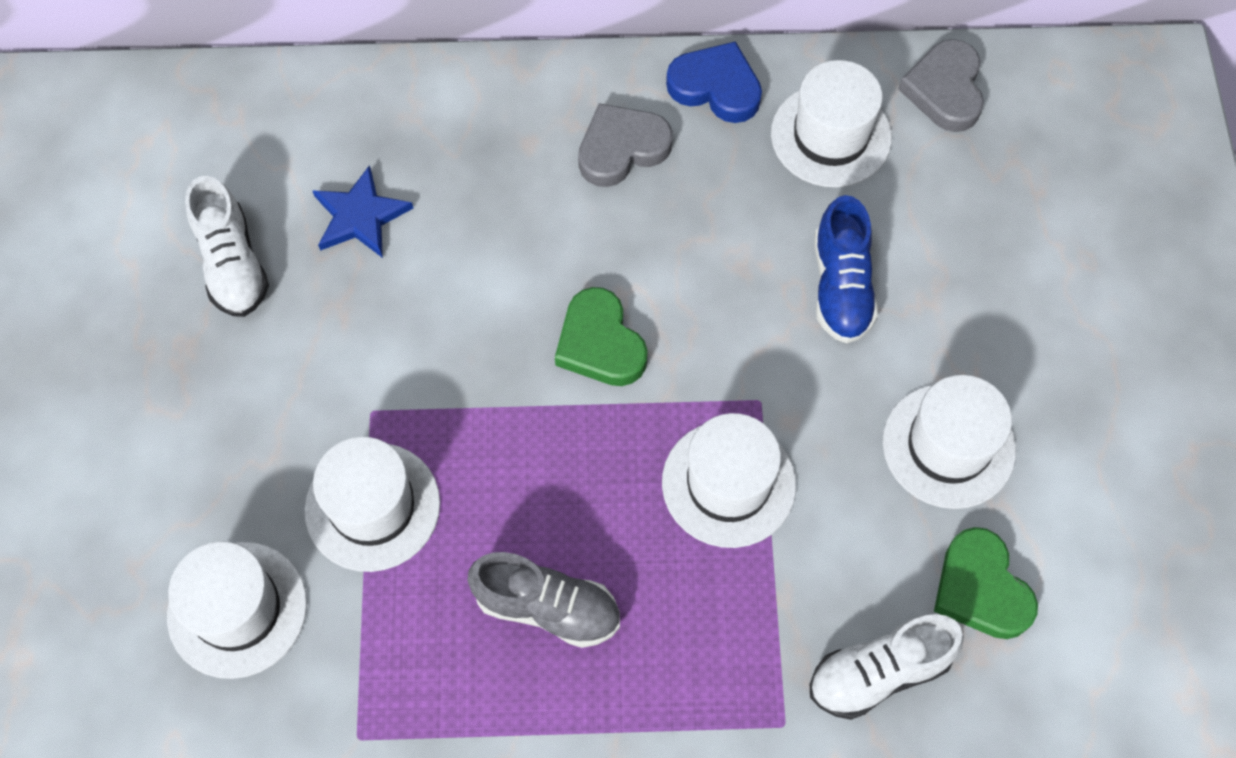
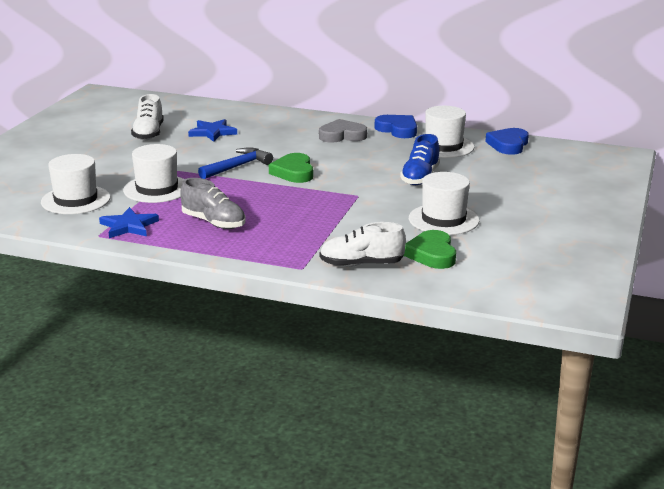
camera: 20 degrees right, 40 degrees down
(396, 680) = (128, 226): none -> blue star
(482, 356) = (237, 167): none -> blue hammer
(728, 483) = (326, 210): white hat -> none
(944, 90) = (508, 145): grey heart -> blue heart

